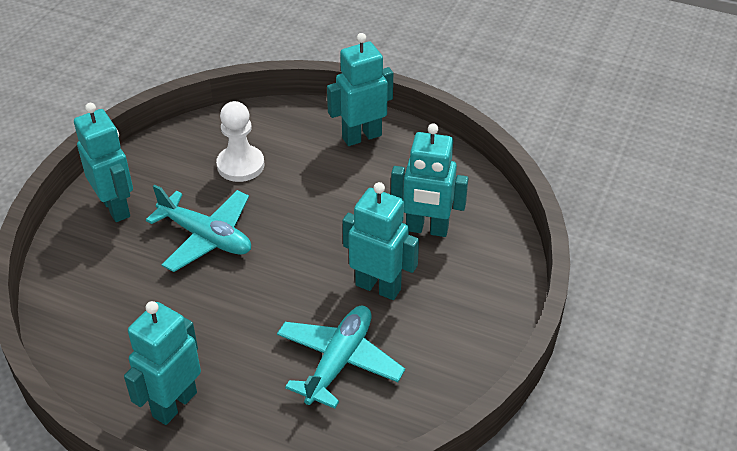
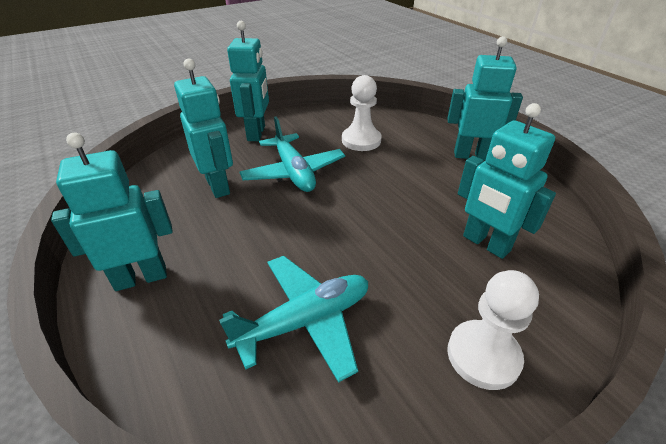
camera: 35 degrees right, 5 degrees down
(378, 287) = (400, 271): turquoise robot -> turquoise robot (218, 186)
(471, 317) = (483, 355): none -> white pawn

